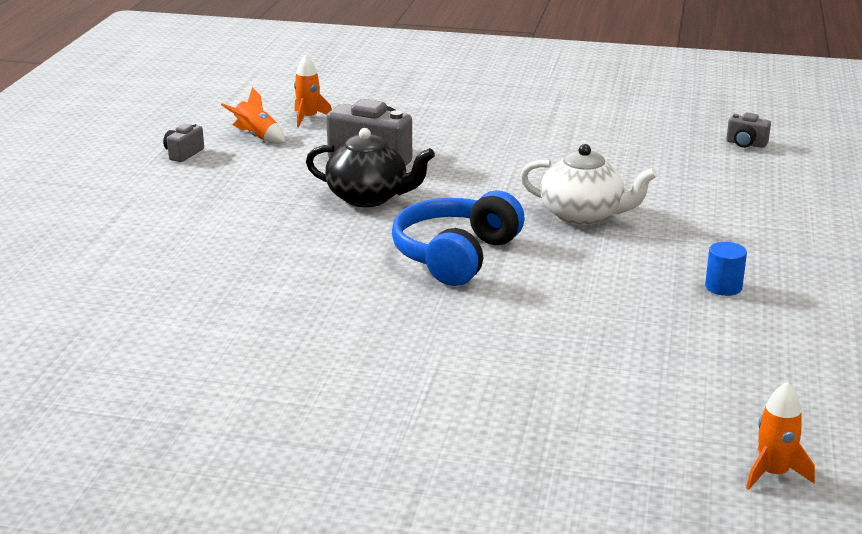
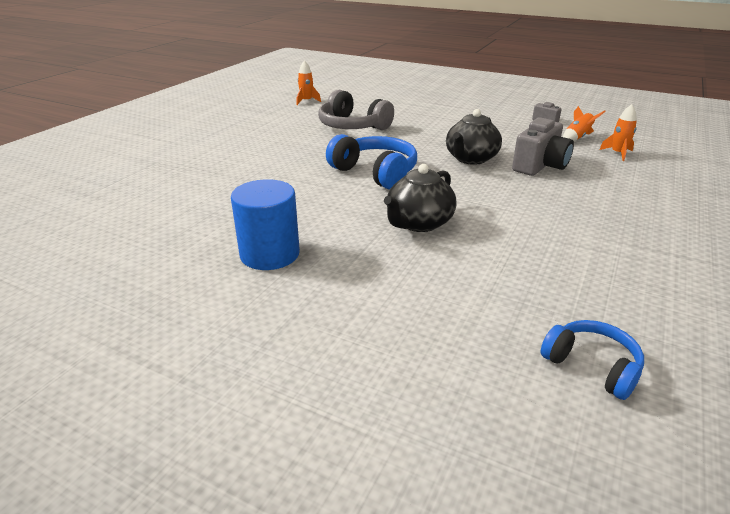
camera: 105 degrees right, 5 degrees up
(254, 301) = (352, 126): none -> grey headphones
(583, 215) = (418, 223): white teapot -> black teapot
(723, 287) = (270, 254): blue cylinder -> blue cylinder, size x2.00
(746, 144) = (592, 366): grey camera -> blue headphones
(773, 473) = (72, 215): orange rocket -> orange rocket (306, 101)

